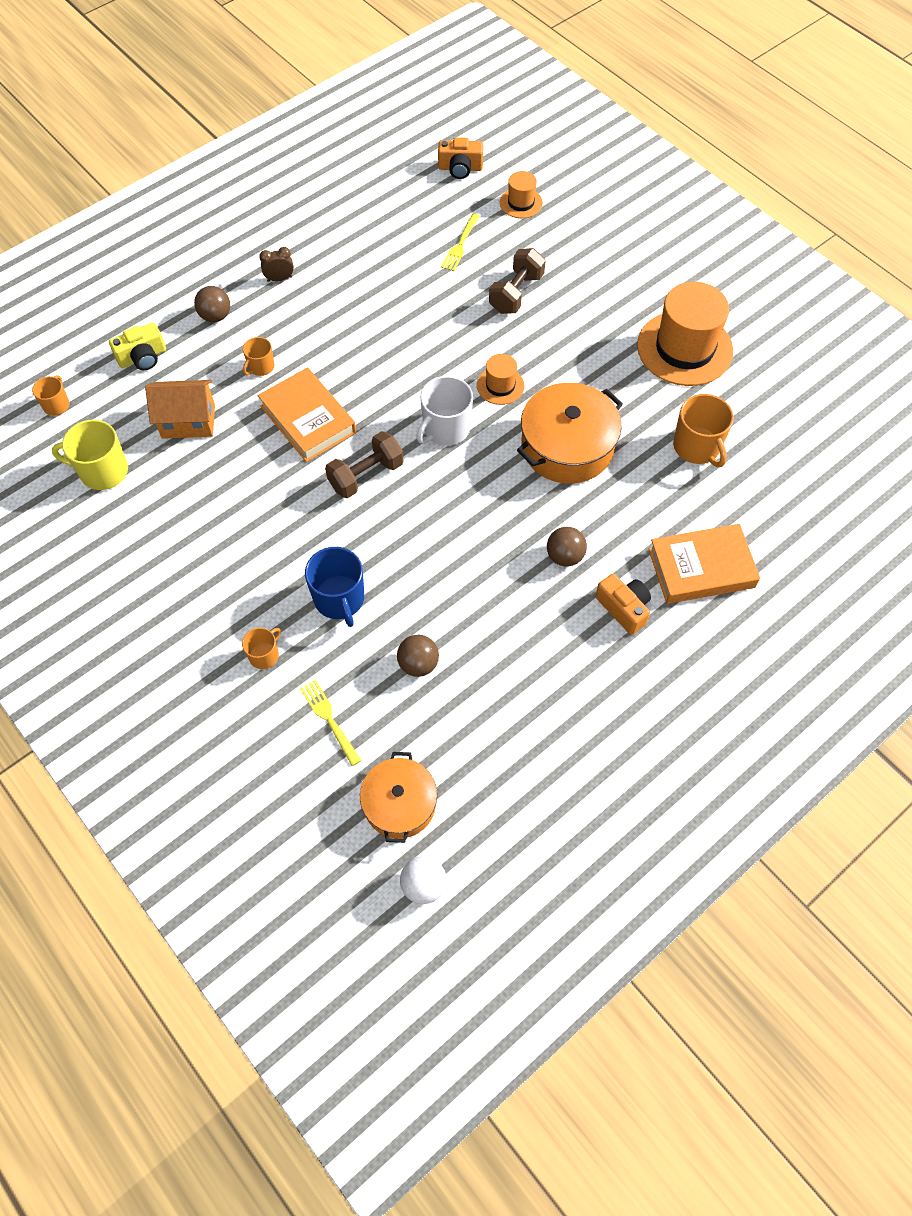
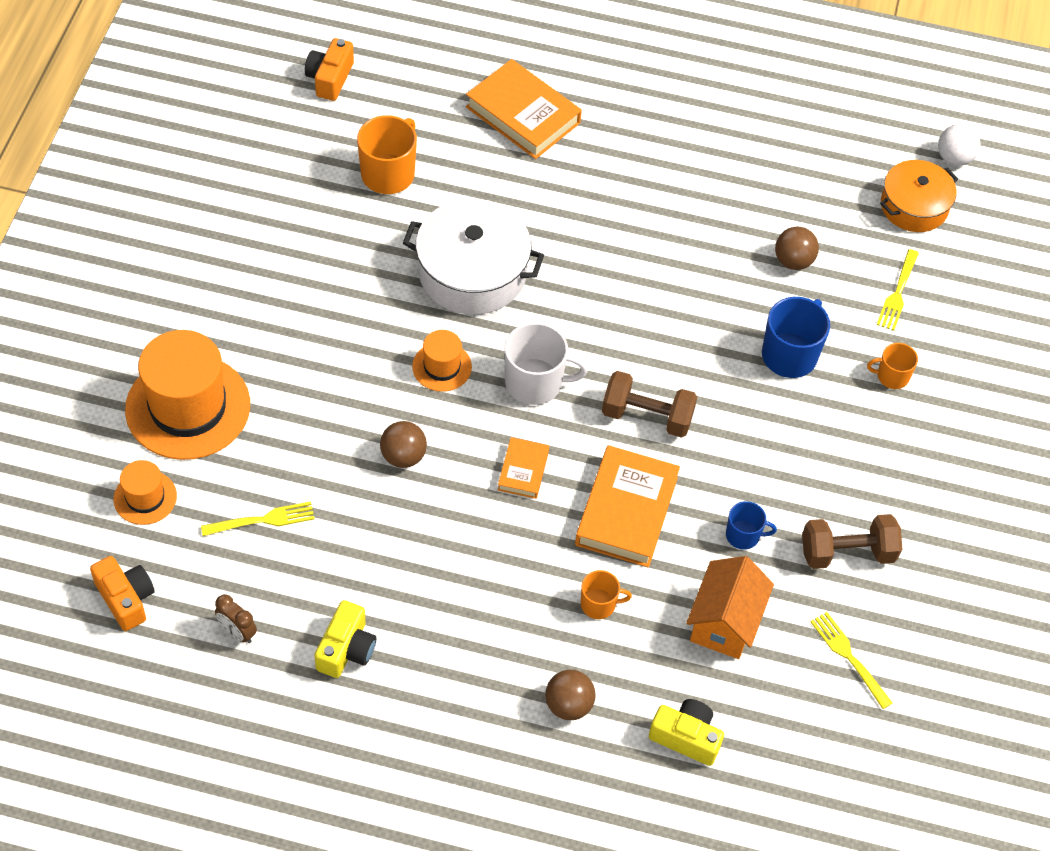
camera: 130 degrees left, 5 degrees down
(56, 405) = (819, 775): orange mug -> none
(103, 471) = (849, 657): yellow mug -> yellow fork
(188, 421) = (724, 622): orange house -> orange house turned 60 degrees clockwise
(233, 471) = (743, 535): none -> blue mug
(279, 279) = (460, 677): brown clock -> brown clock (237, 632)
(344, 240) = (346, 649): none -> yellow camera
(385, 383) = (523, 470): none -> orange book
(516, 293) = (299, 422): brown dumbbell -> brown dumbbell (847, 553)
(564, 556) = (596, 214): brown ball -> brown ball (403, 456)
(567, 446) = (472, 272): orange pot -> white pot
(624, 608) = (610, 149): orange camera -> orange camera (330, 78)
(684, 348) = (266, 237): orange hat -> orange hat (188, 407)

